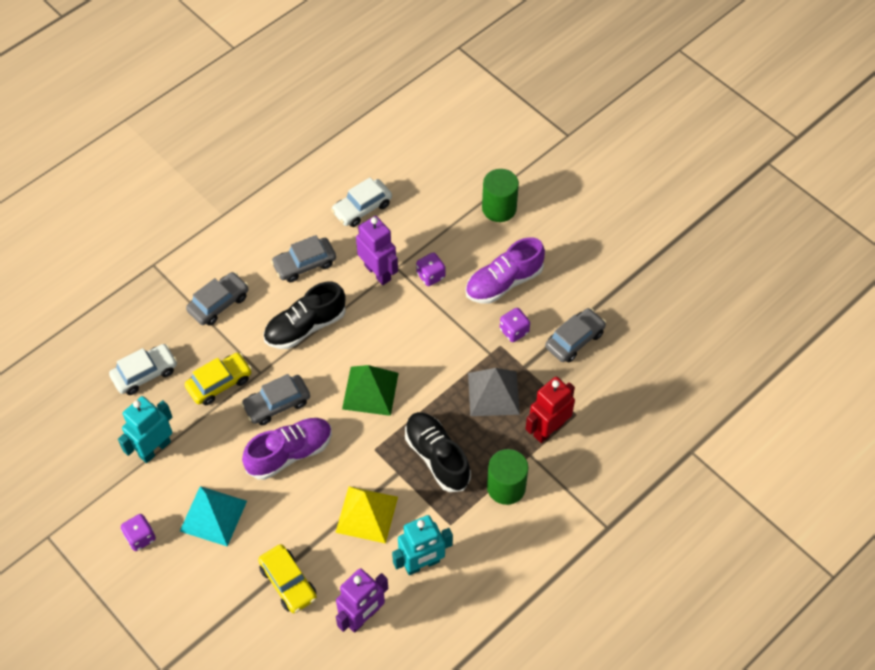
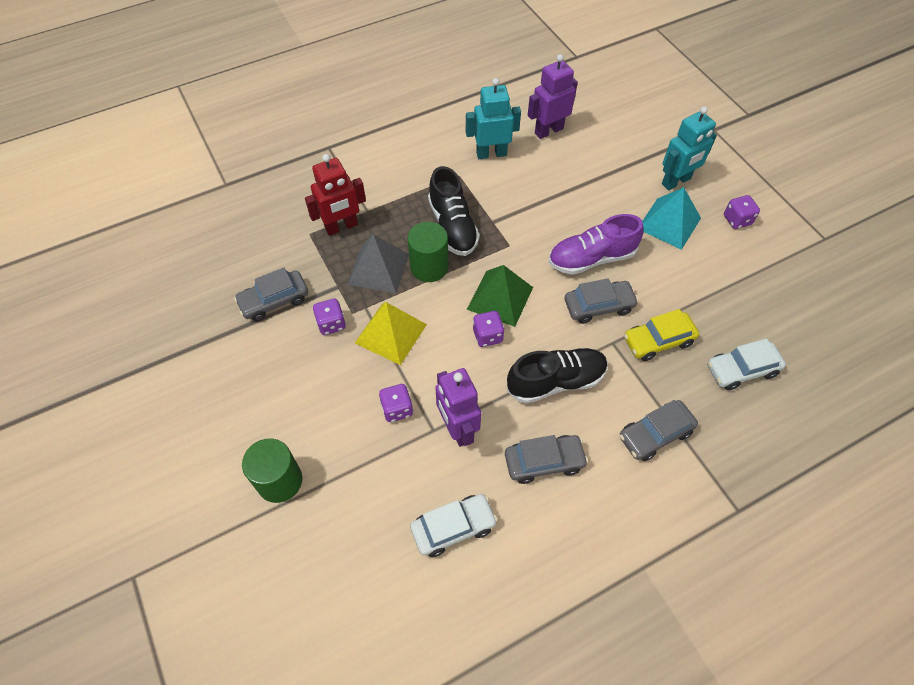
camera: 165 degrees left, 0 degrees up
(154, 449) = (727, 291): turquoise robot -> turquoise robot (676, 181)
(288, 582) = (606, 163): yellow car -> none
(366, 514) = (529, 196): yellow pyramid -> yellow pyramid (391, 333)
(373, 352) = (487, 336): none -> purple dice
(503, 282) = (318, 380): purple shoe -> none
(506, 487) = (400, 191): green cylinder -> green cylinder (429, 267)

